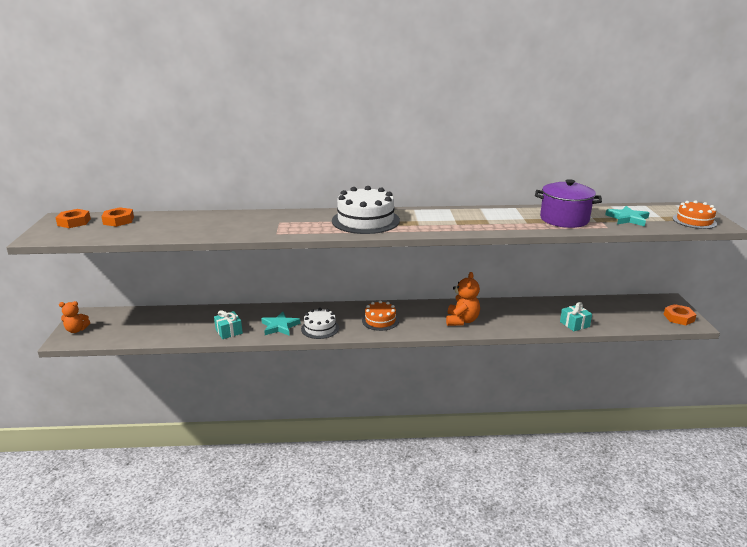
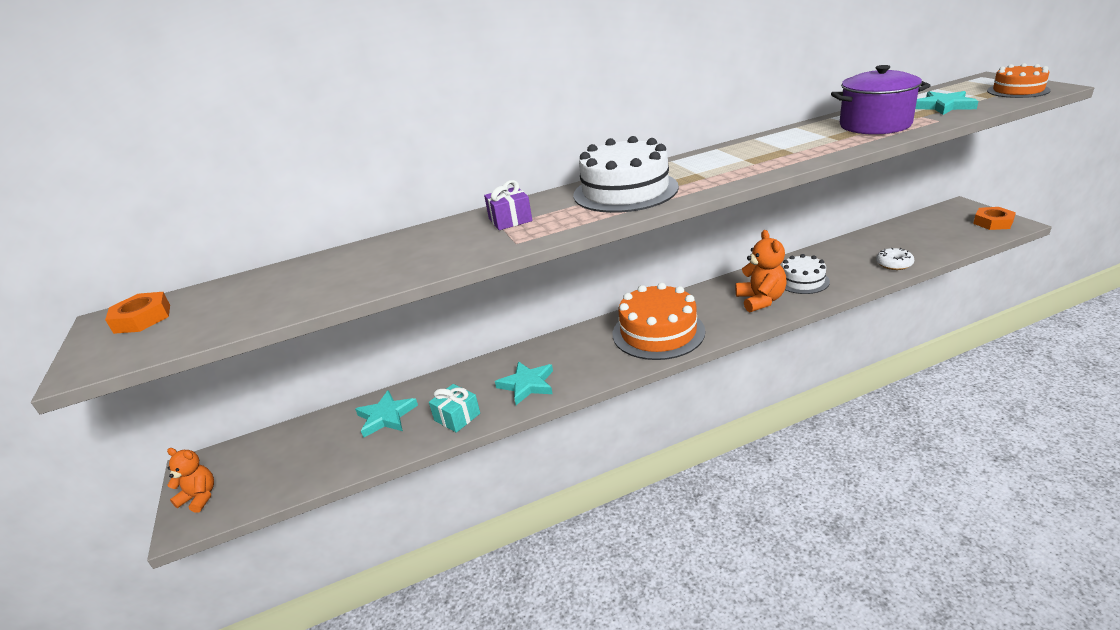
camera: 15 degrees left, 5 degrees up
(76, 330) = (199, 497): orange teddy bear -> orange teddy bear turned 135 degrees counterclockwise
(118, 220) = (225, 294): orange nut -> none
(192, 319) = (386, 416): none -> turquoise star
(287, 220) = (510, 220): none -> purple gift
(320, 328) = (586, 369): white cake -> white cake (802, 281)
(380, 320) = (658, 332): orange cake -> orange cake, size x1.70
(574, 324) = (894, 264): turquoise gift -> white donut

